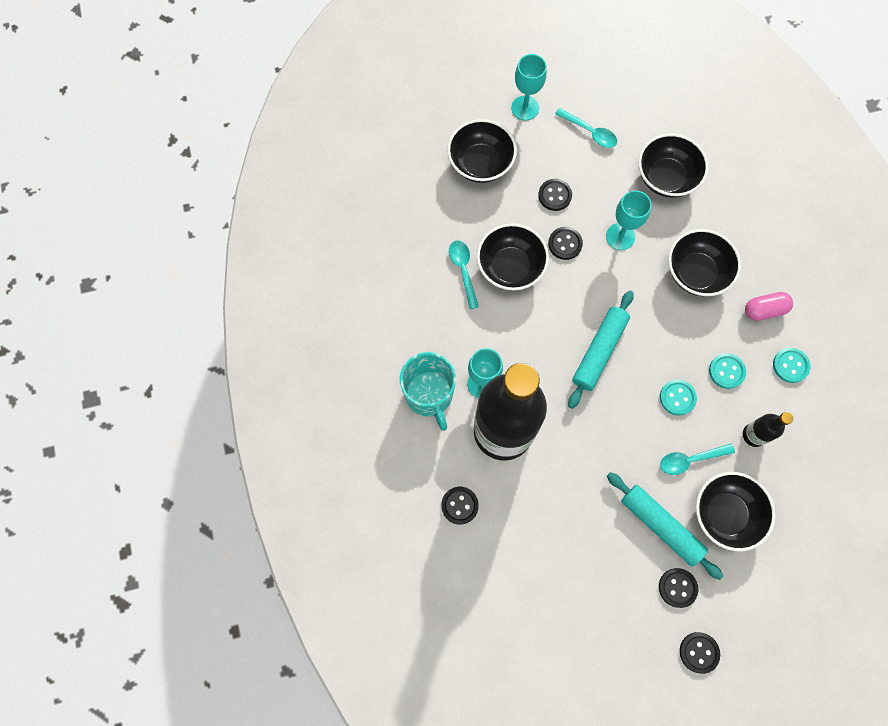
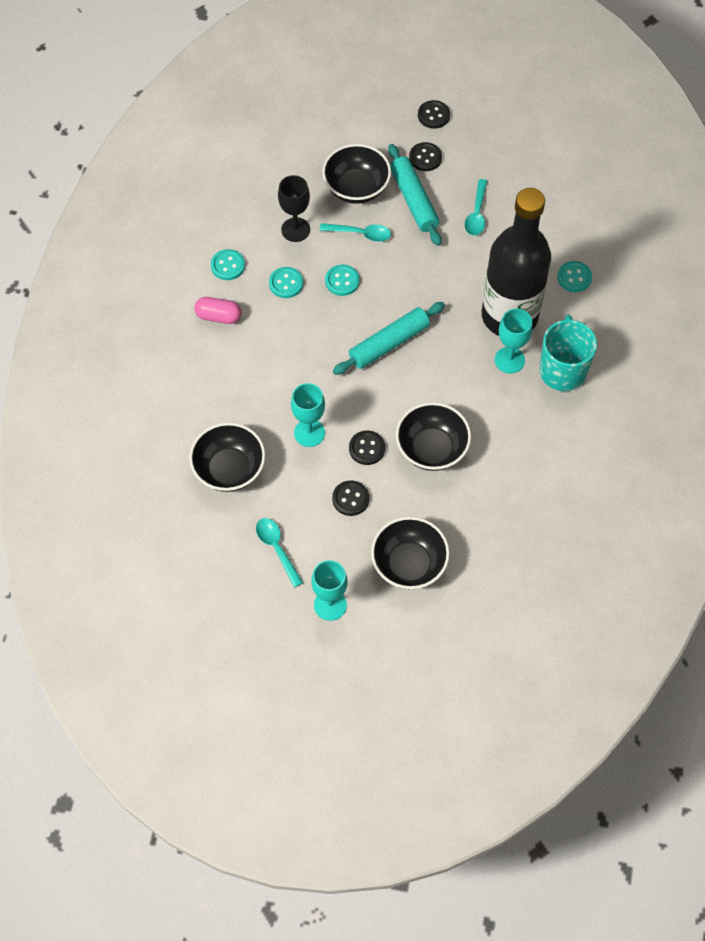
camera: 155 degrees left, 10 degrees down
(459, 505) = (574, 277): black button -> turquoise button
(463, 271) = (479, 464): turquoise spoon -> turquoise spoon (476, 213)
(696, 273) = (259, 371): black bowl -> none
(754, 435) = (295, 229): black bottle -> black goblet

